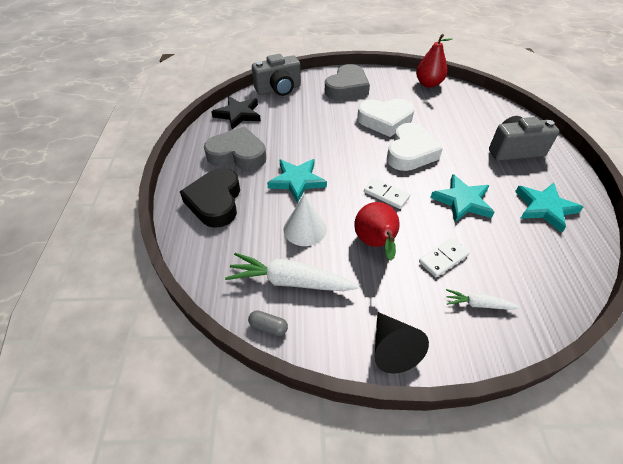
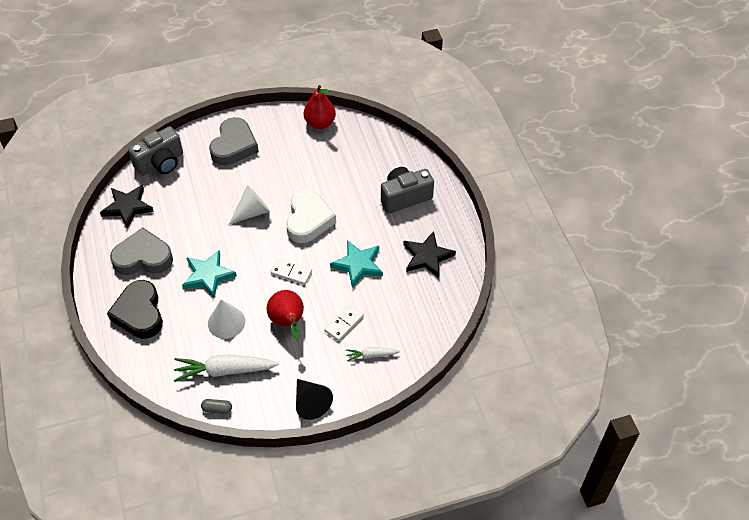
camera: 15 degrees left, 5 degrees up
(354, 136) = (252, 212): none -> white cone
(385, 120) = (280, 184): white heart -> none
(544, 208) = (427, 257): turquoise star -> black star

